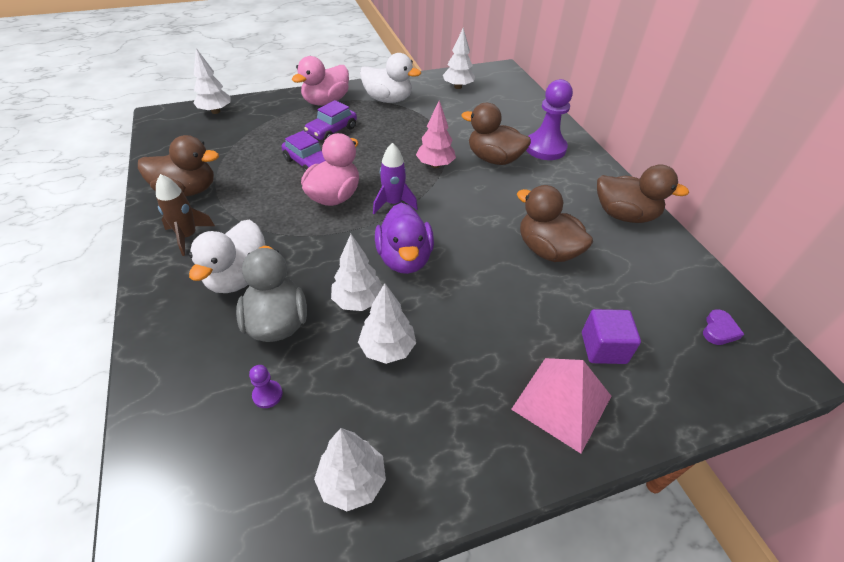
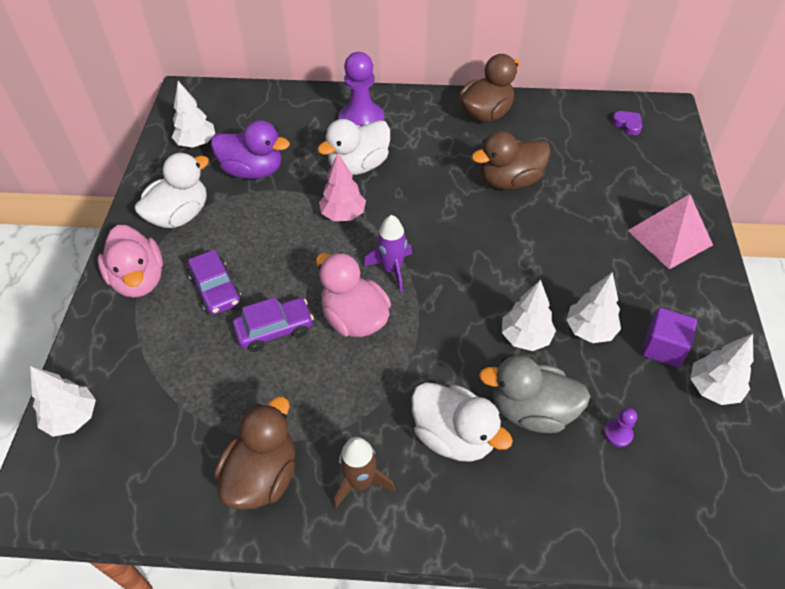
camera: 65 degrees left, 5 degrees up
(404, 259) = (481, 285): purple duck -> purple duck (253, 170)
(493, 159) = (358, 165): brown duck -> white duck
(603, 348) = (626, 193): purple cube -> purple cube (663, 347)

